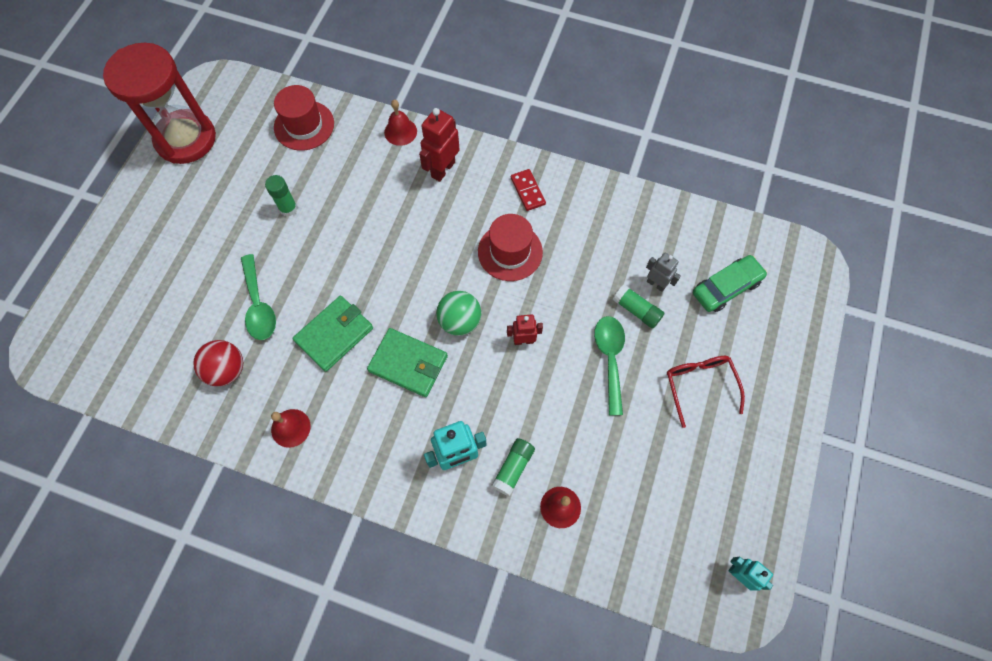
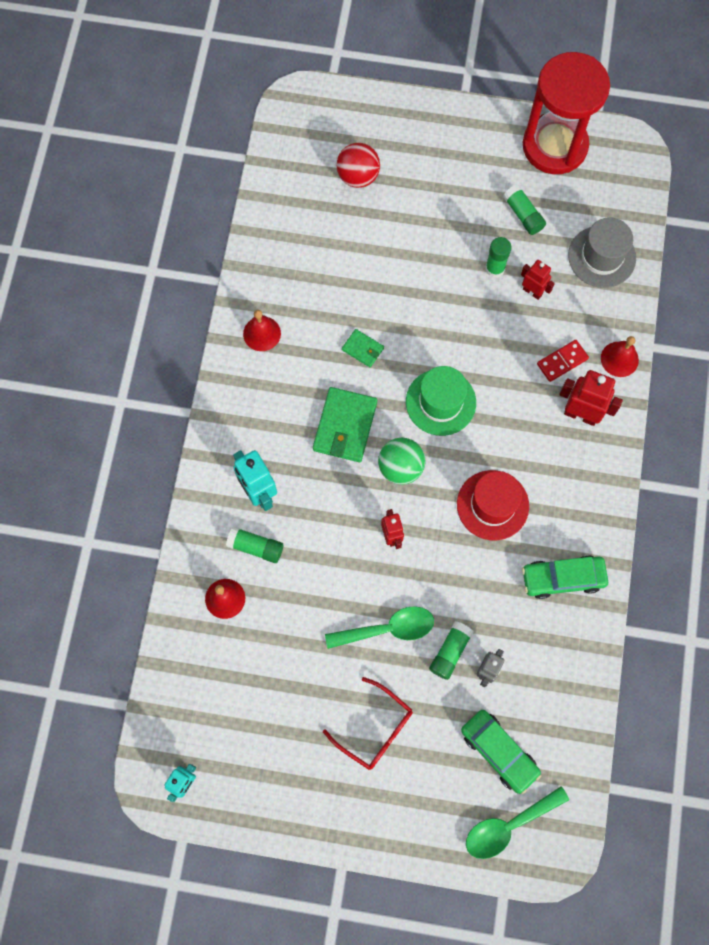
camera: 80 degrees right, 5 degrees up
(227, 370) = (308, 261): red ball -> red ball (358, 176)
(243, 176) = (523, 215): none -> green glue stick
(259, 305) = (380, 271): green spoon -> green spoon (508, 825)
(304, 125) = (601, 257): red hat -> grey hat
(320, 183) = (532, 291): none -> red robot
(334, 334) = (363, 349): green wallet -> green wallet, size x0.53
(405, 276) = (440, 402): none -> green hat
(527, 191) = (574, 512): red domino -> red domino (562, 361)
(583, 211) = (563, 578): none -> green car
(699, 385) = (375, 729): red glasses -> red glasses turned 60 degrees clockwise

